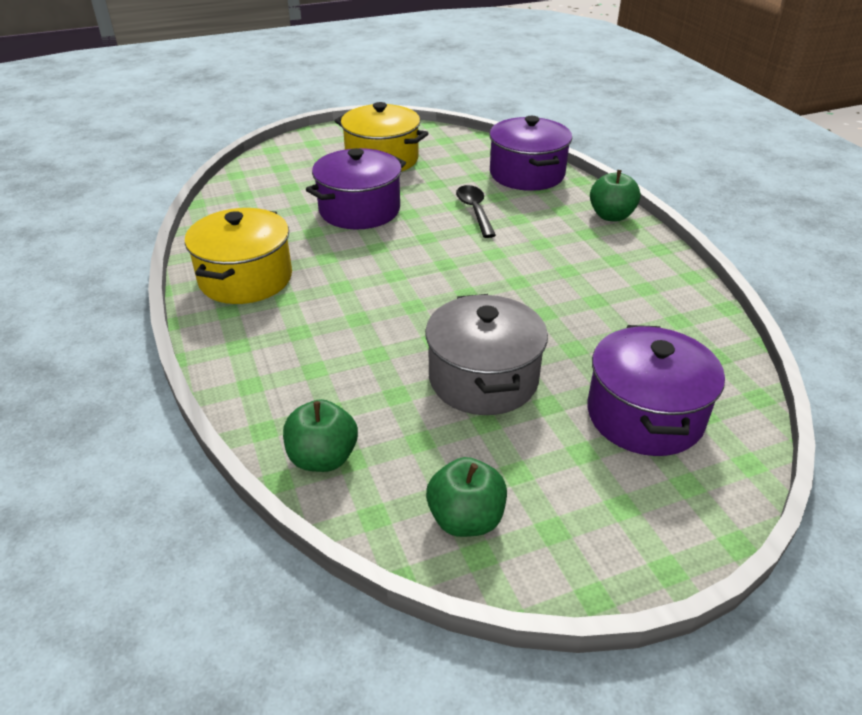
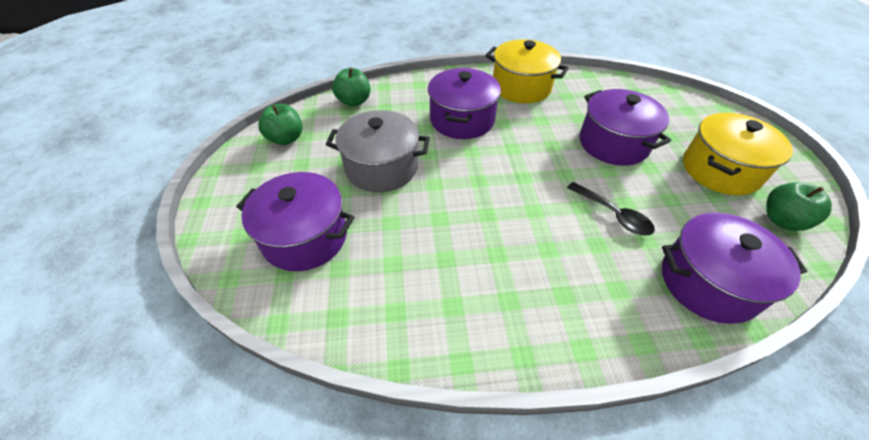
camera: 105 degrees right, 10 degrees up
(345, 322) = (462, 120): none -> purple pot
(474, 211) = (613, 215): black spoon -> black spoon turned 45 degrees clockwise
(611, 216) = (603, 335): green apple -> green apple (782, 220)

